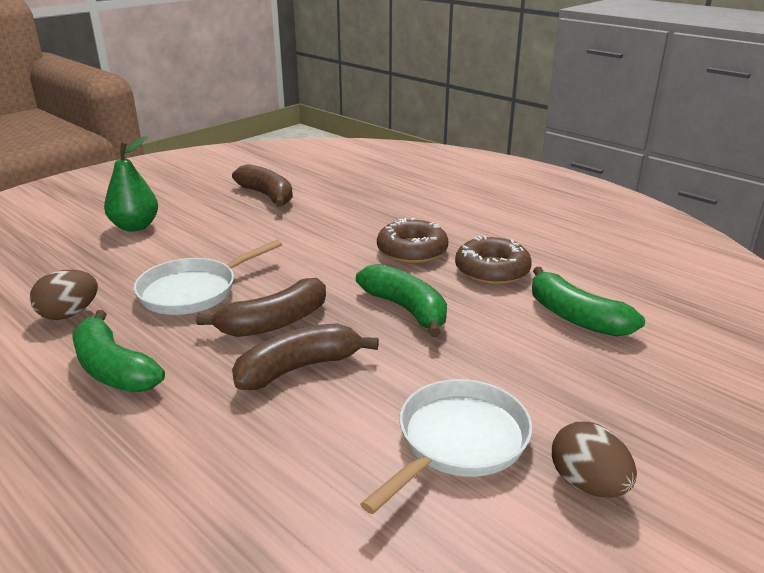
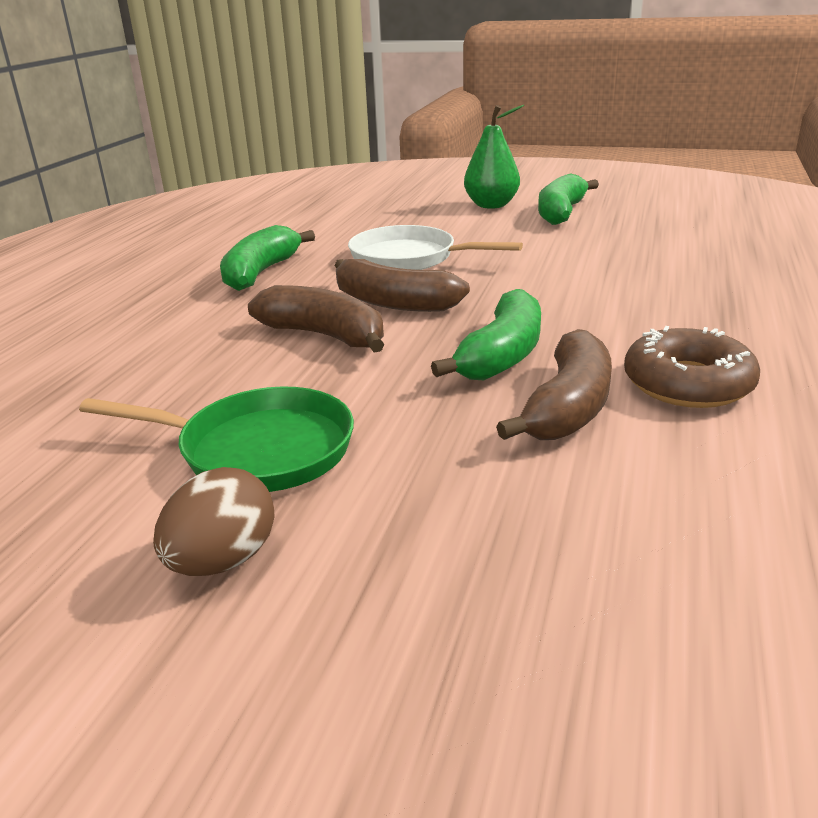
camera: 65 degrees right, 0 degrees up
(69, 314) = (323, 235): brown egg -> none
(267, 195) = (651, 224): brown banana -> brown banana (568, 407)
(412, 250) = (653, 322): brown donut -> none
(457, 442) = (256, 450): white pan -> green pan
(575, 317) = (644, 478): green banana -> green banana (561, 212)

